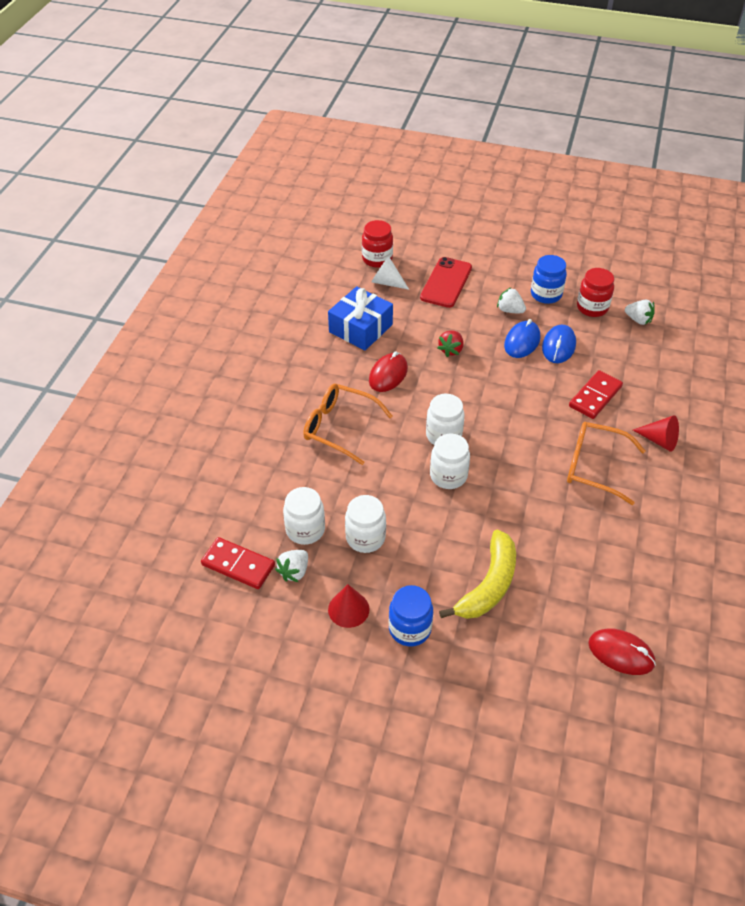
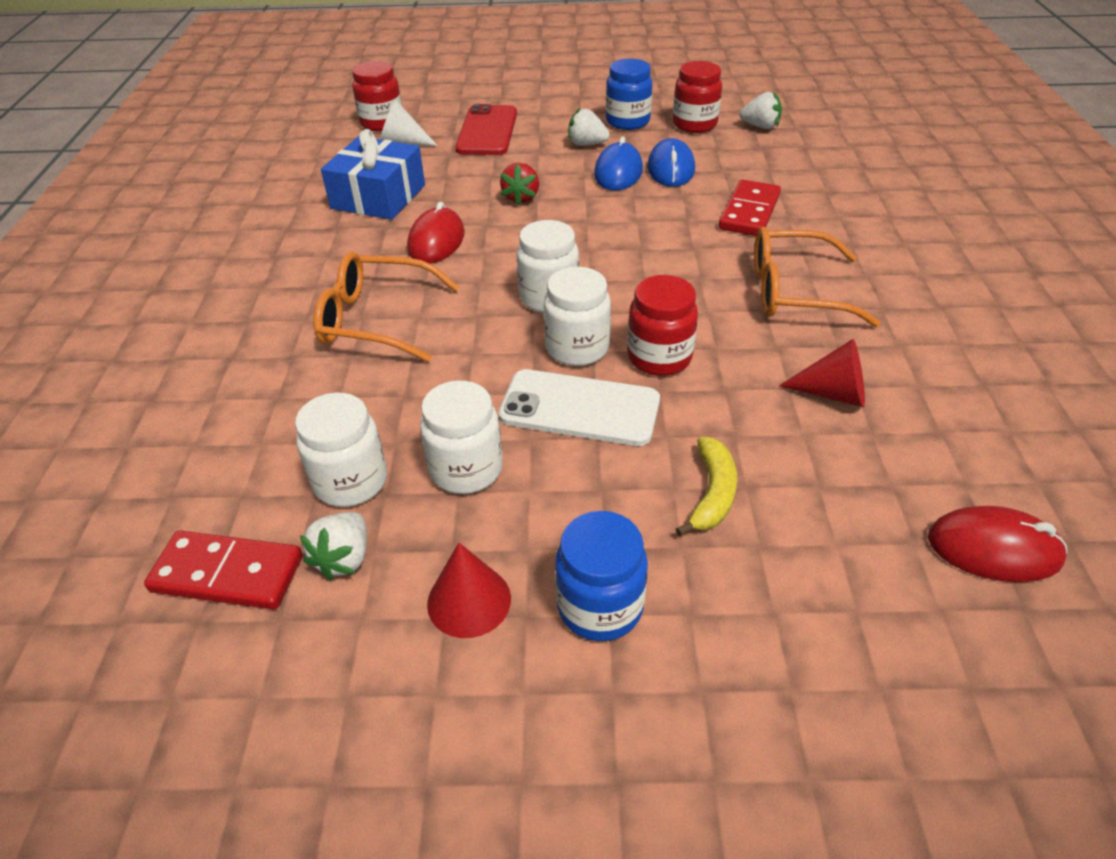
camera: 15 degrees left, 5 degrees down
(436, 516) = (579, 408): none -> white phone
(488, 585) = (712, 493): yellow banana -> yellow banana, size x0.59
(493, 494) = (659, 357): none -> red jar
(659, 440) = (866, 243): red cone -> red cone (833, 393)

